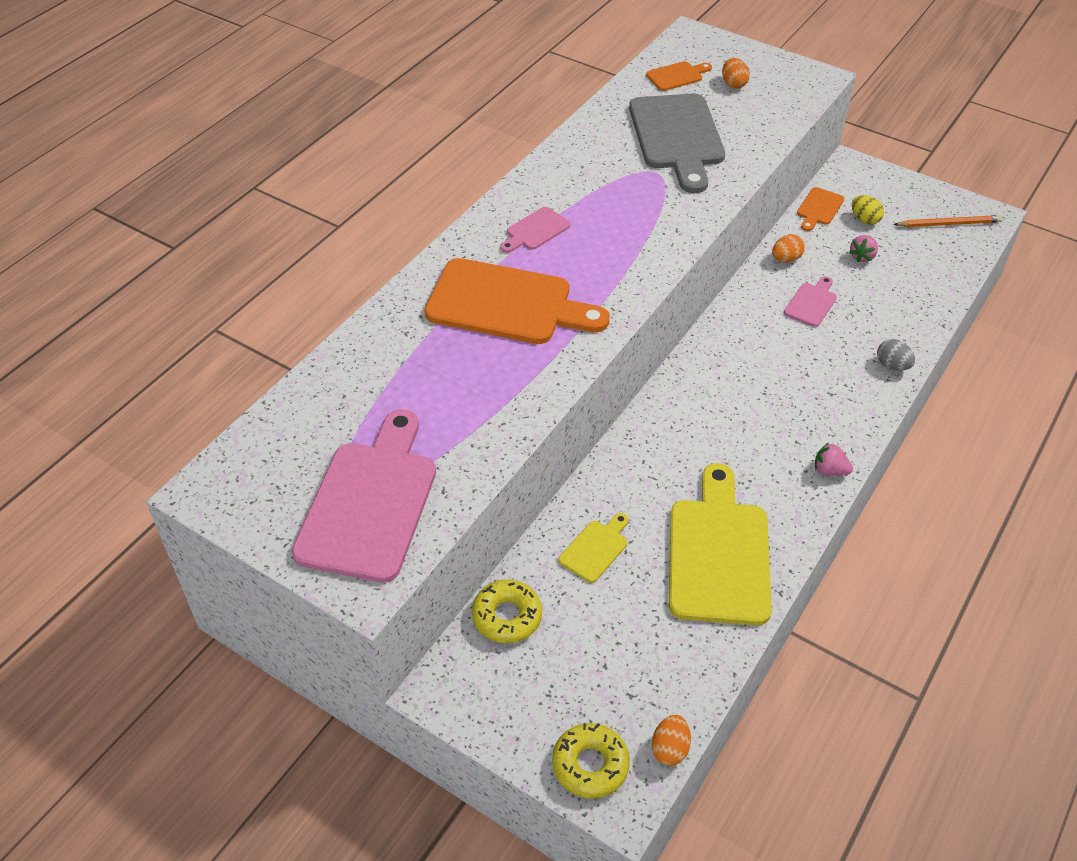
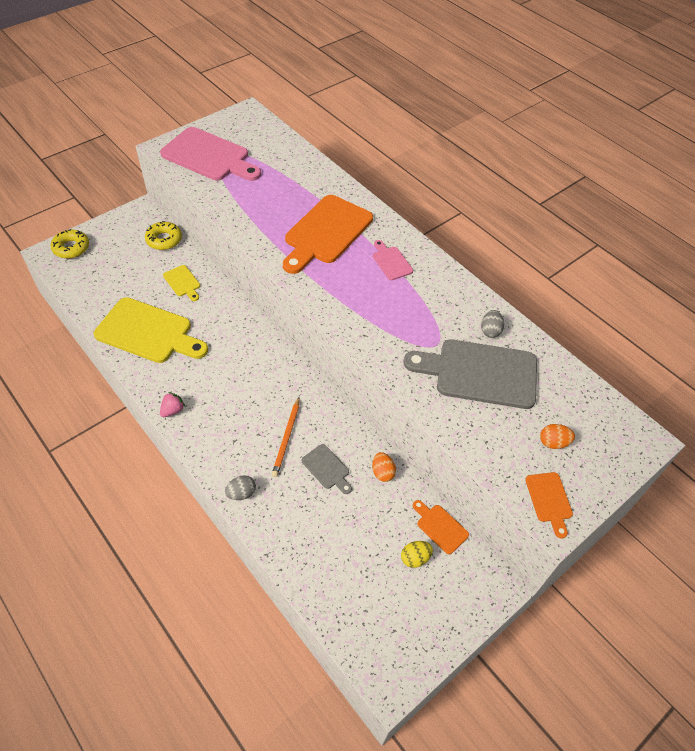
camera: 105 degrees right, 5 degrees up
(610, 136) = (490, 331): none -> grey egg
(670, 748) = (58, 276): orange egg -> none
(677, 76) = (573, 404): orange cutting board -> orange cutting board (549, 500)
(811, 303) = (327, 468): pink cutting board -> grey cutting board
(862, 256) = (367, 532): pink strawberry -> none
(949, 224) = (389, 634): orange pencil -> orange pencil (286, 438)

